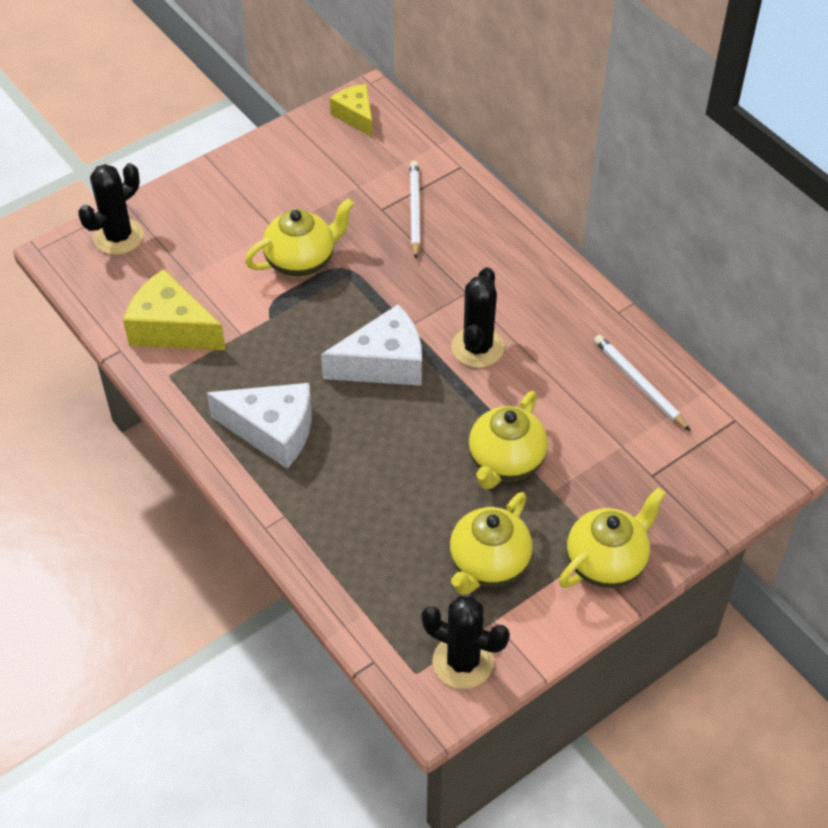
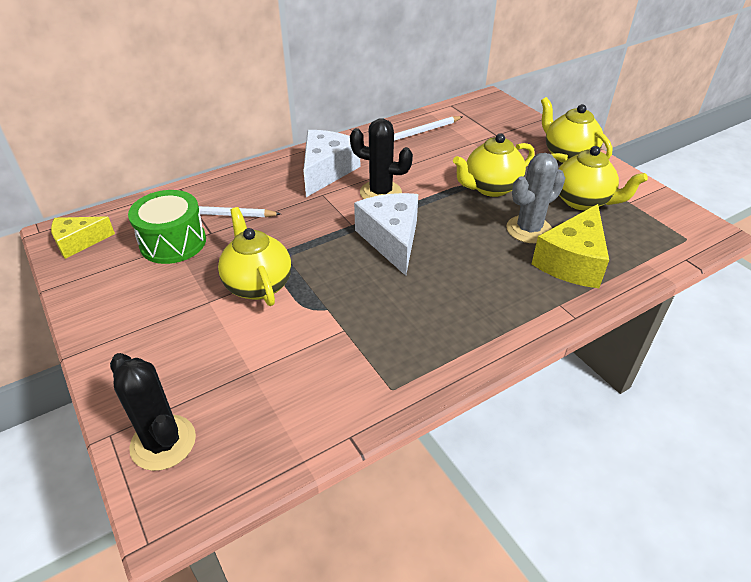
camera: 85 degrees left, 10 degrees down
(171, 328) = (325, 387): yellow cheese -> yellow cheese (572, 262)
(272, 431) = (466, 310): white cheese -> white cheese (326, 171)
(362, 184) = (173, 242): none -> green drum
(417, 498) = (529, 229): none -> grey cactus
(463, 661) = (668, 217): black cactus -> none
(505, 462) = (490, 188): yellow teapot -> yellow teapot turned 120 degrees clockwise

